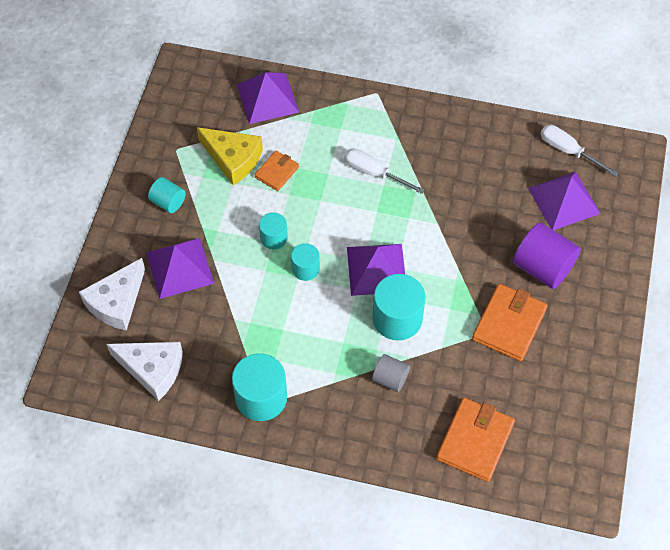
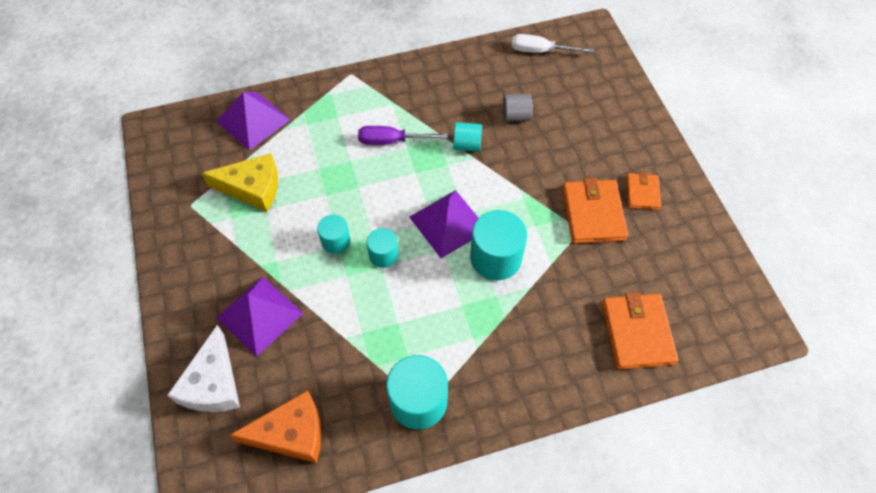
camera: 30 degrees left, 0 degrees up
(152, 369) = (291, 433): white cheese -> orange cheese
(168, 202) = (211, 258): turquoise cylinder -> turquoise cylinder (467, 145)
(277, 172) = (302, 181): orange wallet -> orange wallet (642, 193)
(374, 173) = (391, 141): white screwdriver -> purple screwdriver
(390, 379) = (526, 316): grey cylinder -> grey cylinder (516, 116)
(542, 267) = (586, 153): purple cylinder -> none
(563, 200) = (564, 91): purple pyramid -> none

